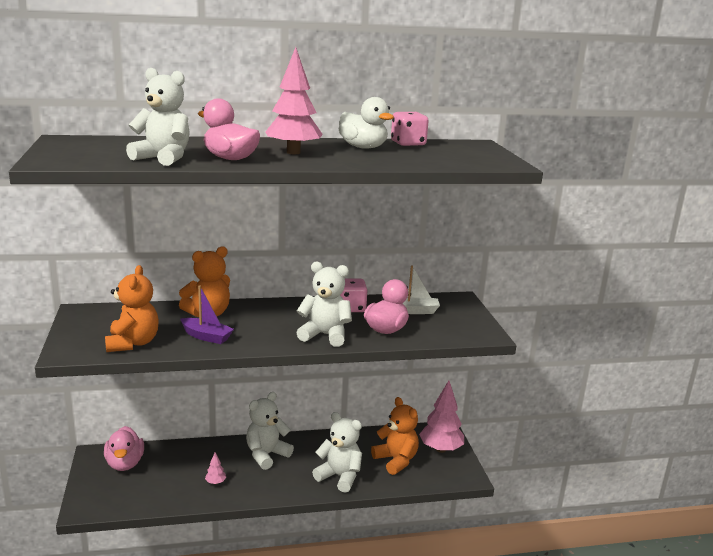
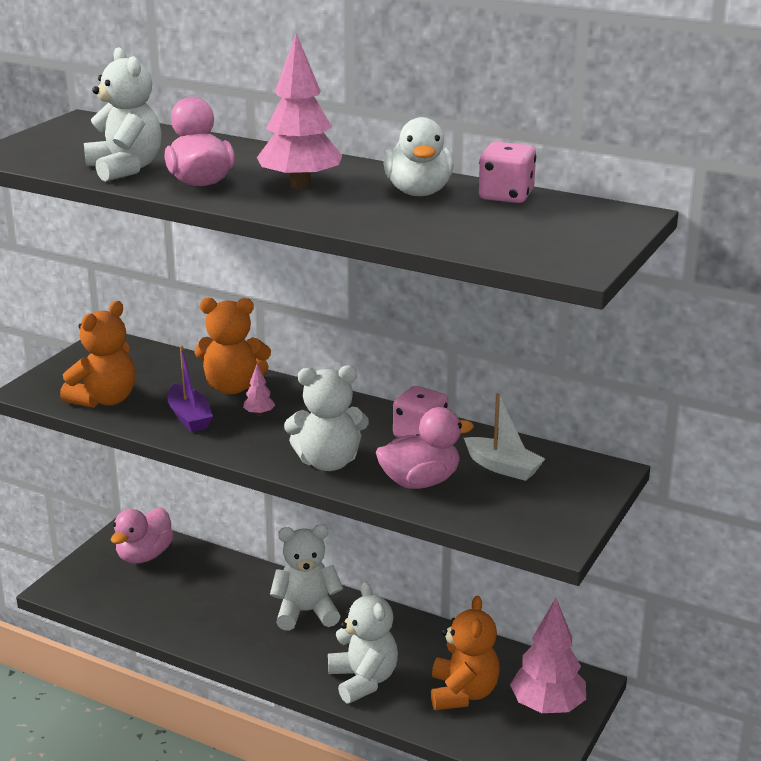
camera: 40 degrees right, 5 degrees up
(215, 482) = (213, 620): pink tree -> pink tree (259, 414)
(325, 335) = (328, 462): white teddy bear -> white teddy bear turned 120 degrees clockwise

